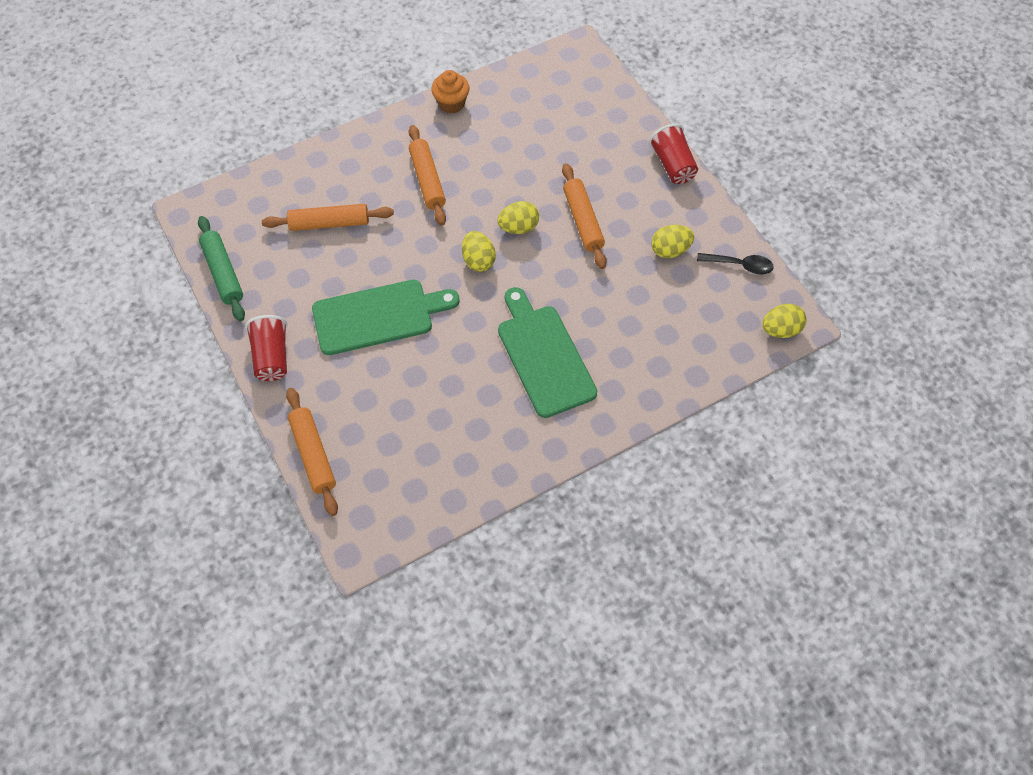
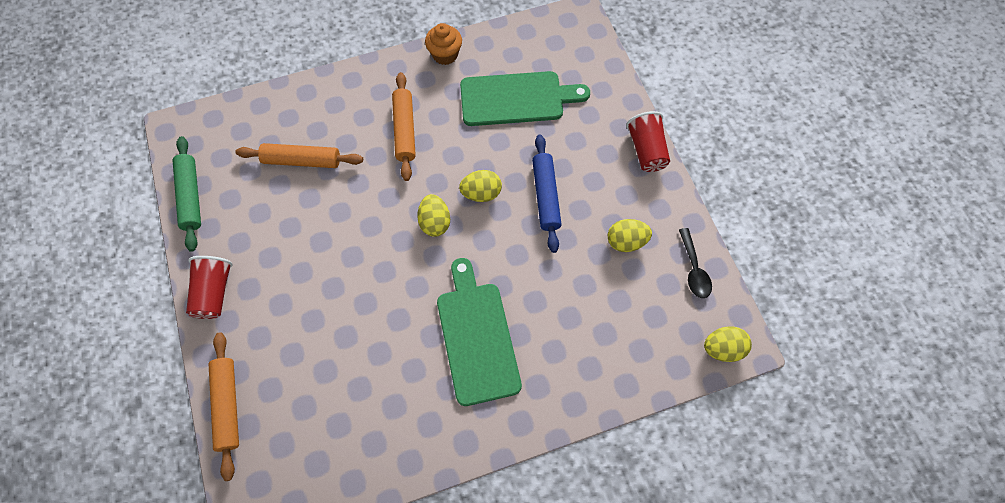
camera: 10 degrees right, 5 degrees up
(378, 316) = (325, 266): green cutting board -> green cutting board (517, 99)
(583, 221) = (546, 196): orange rolling pin -> blue rolling pin
(740, 265) = (694, 269): black spoon -> black spoon turned 60 degrees clockwise

